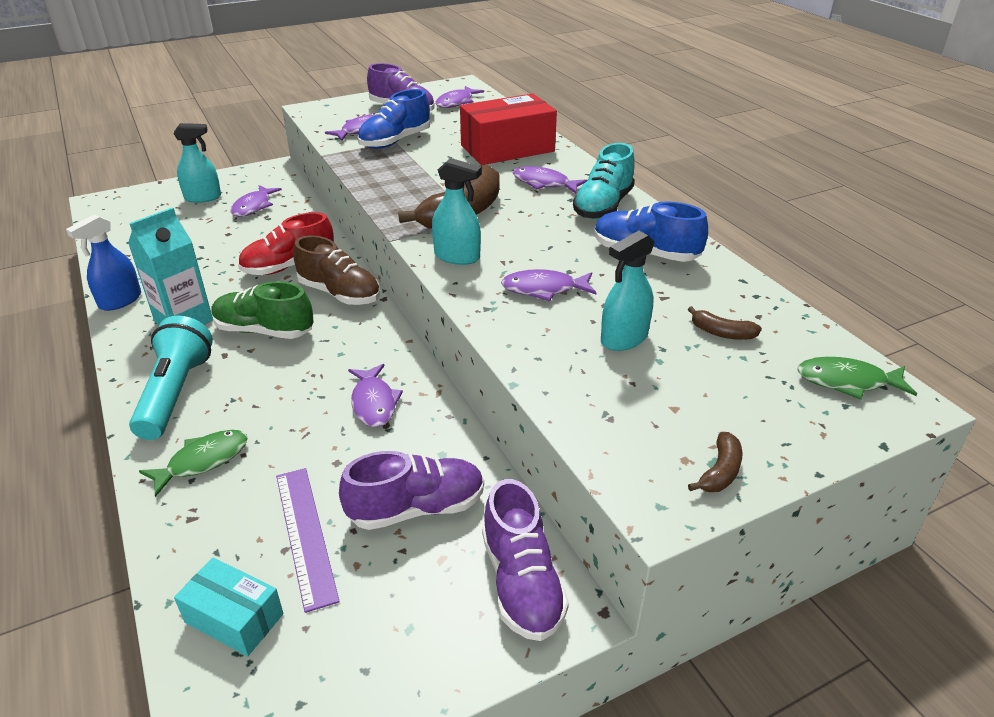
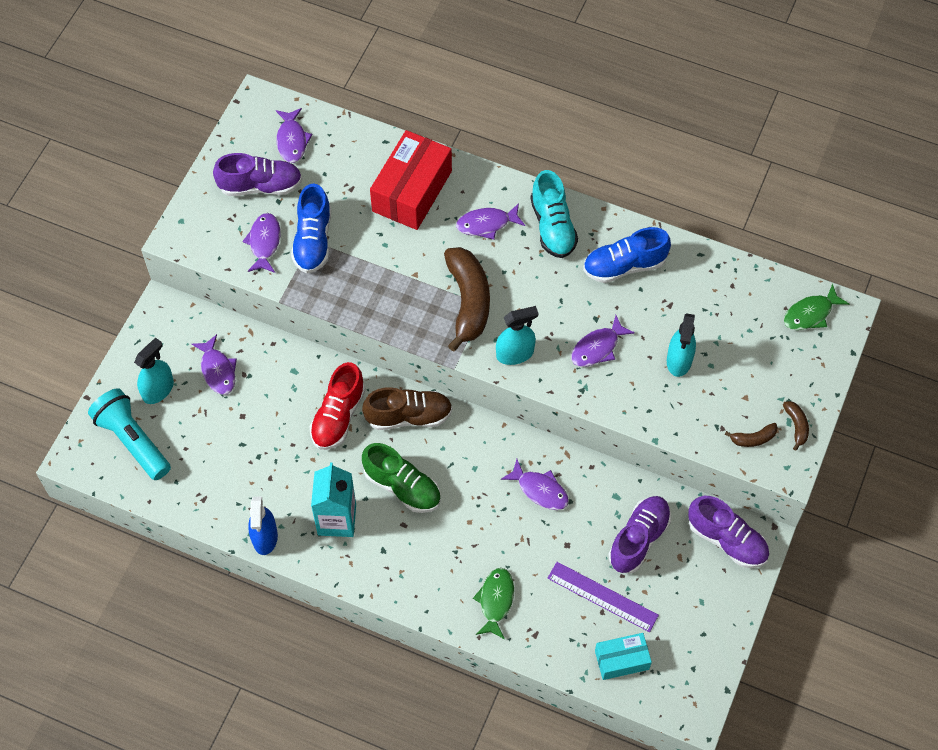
camera: 40 degrees left, 25 degrees up
(176, 393) = (415, 574): turquoise flashlight -> turquoise flashlight (133, 440)
(264, 331) = (402, 486): green shoe -> green shoe turned 120 degrees counterclockwise
(721, 333) = (724, 316): brown banana -> brown banana (753, 438)

